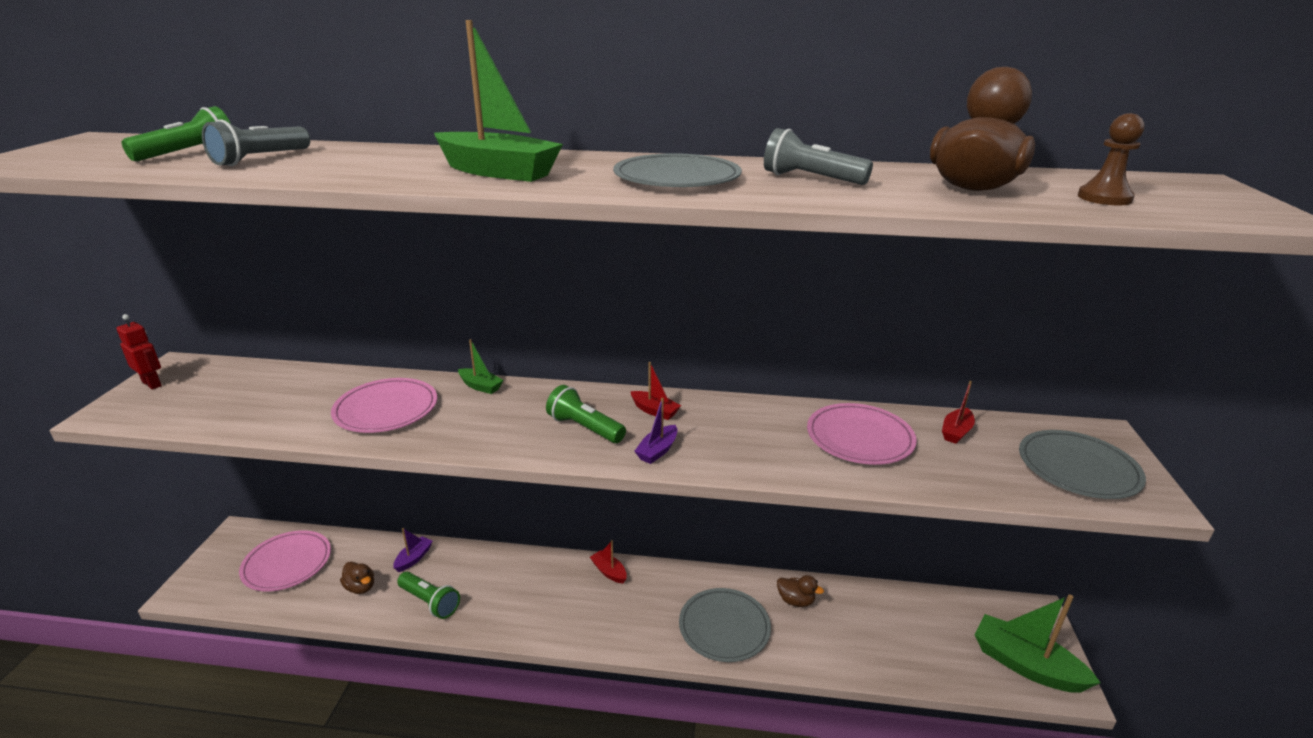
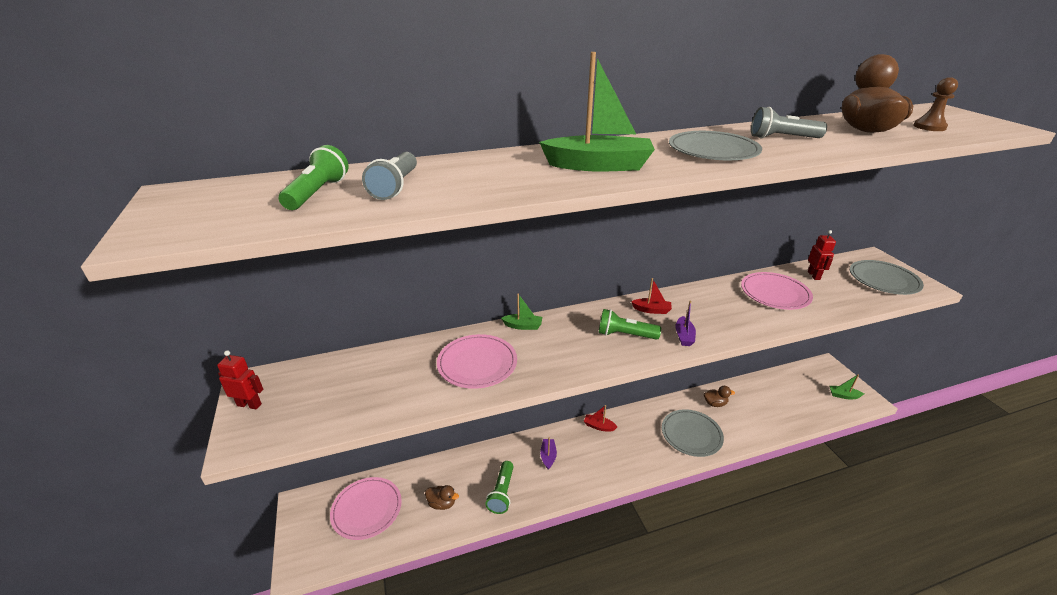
camera: 25 degrees left, 5 degrees up
(414, 558) = (462, 467): purple boat -> purple boat (548, 456)
(430, 602) = (502, 493): green flashlight -> green flashlight turned 90 degrees clockwise
(956, 432) = (814, 275): red boat -> red robot
(1025, 665) = (843, 395): green boat -> green boat, size x0.49

